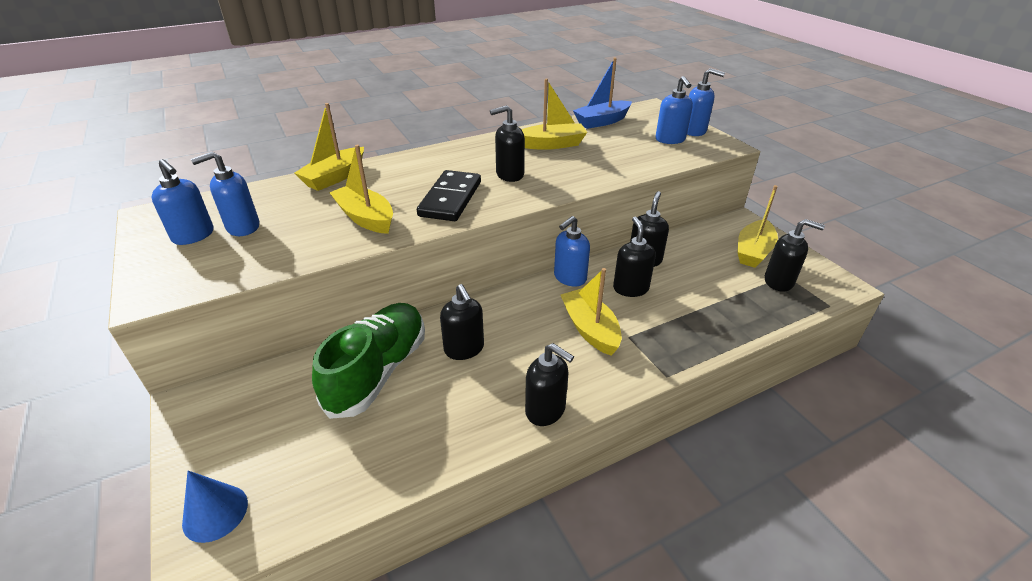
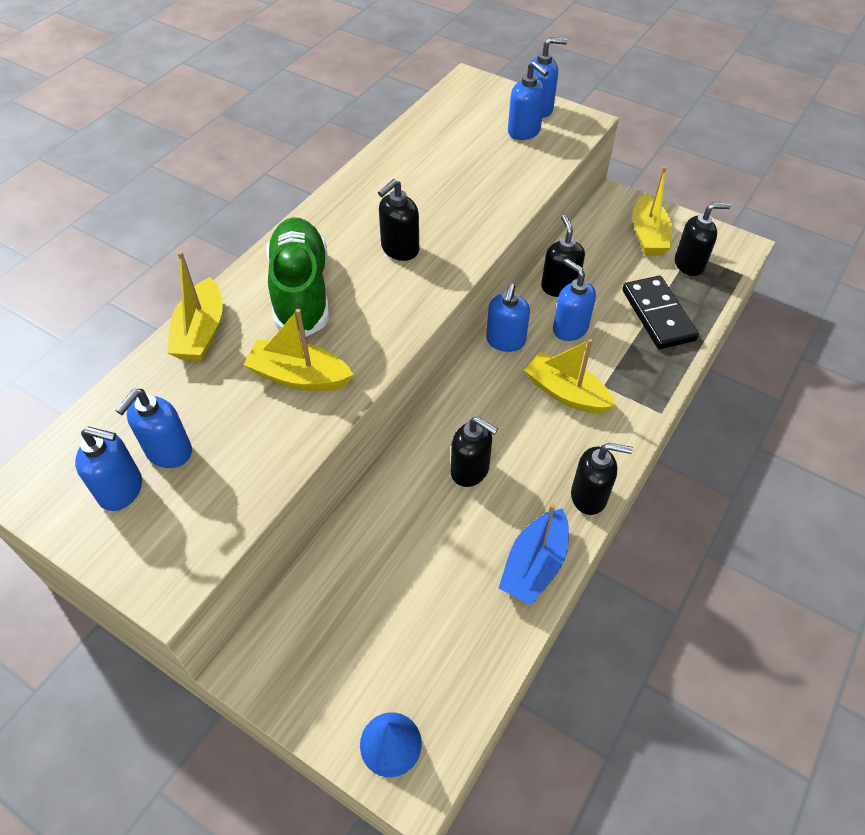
camera: 30 degrees left, 15 degrees up
(378, 371) = (409, 535): green shoe -> green shoe (301, 291)
(450, 199) = (367, 310): black domino -> black domino (658, 315)
(552, 144) = (407, 184): yellow boat -> none
(602, 121) = (432, 125): blue boat -> blue boat (534, 565)
(630, 288) = (569, 329): black soap dispenser -> blue soap dispenser

